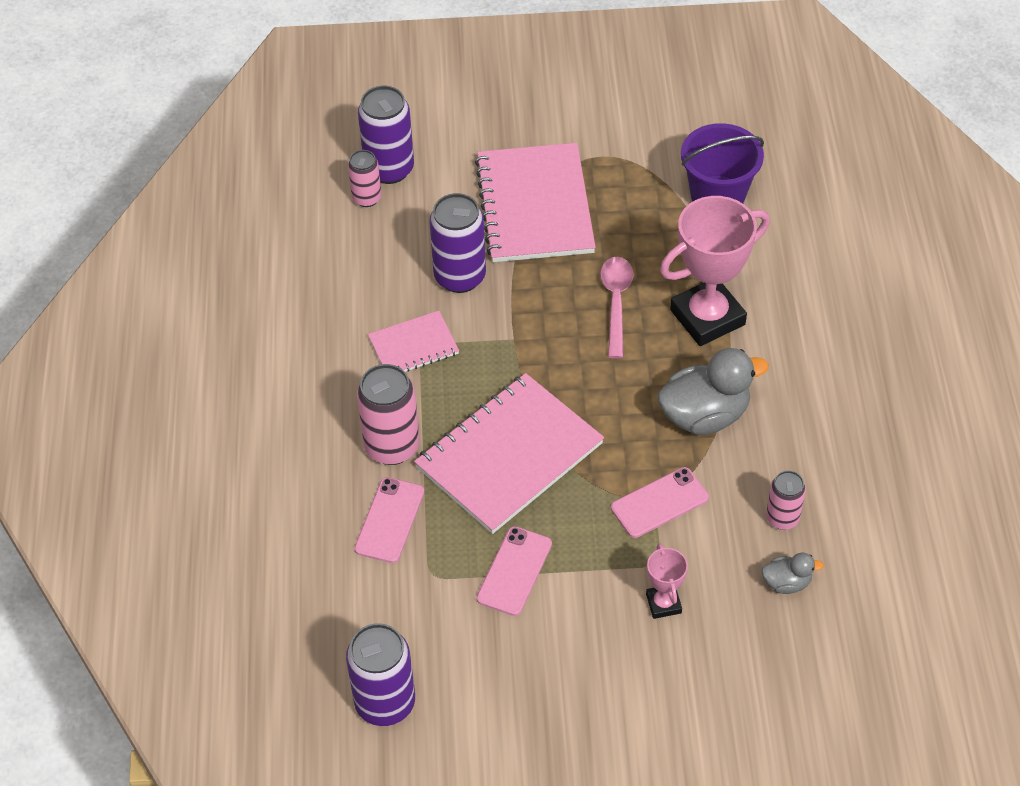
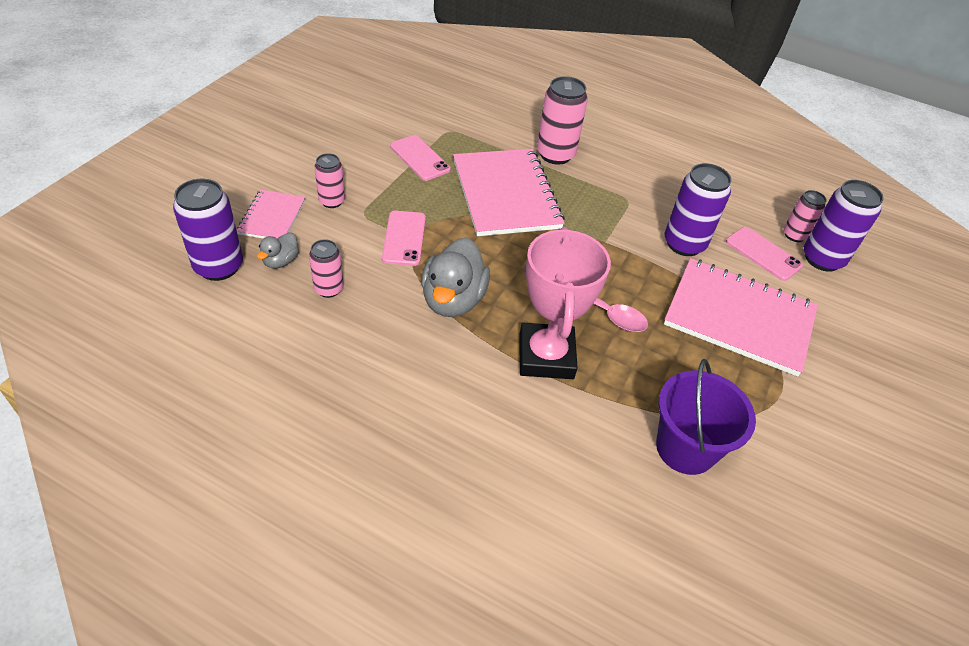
camera: 115 degrees right, 5 degrees down
(385, 703) = (389, 86): purple can -> purple can (219, 266)
(389, 520) = (502, 132): pink phone -> pink phone (763, 254)
(413, 346) = (632, 196): pink notebook -> pink notebook (272, 217)
(663, 603) = (332, 201): pink trophy -> pink can

